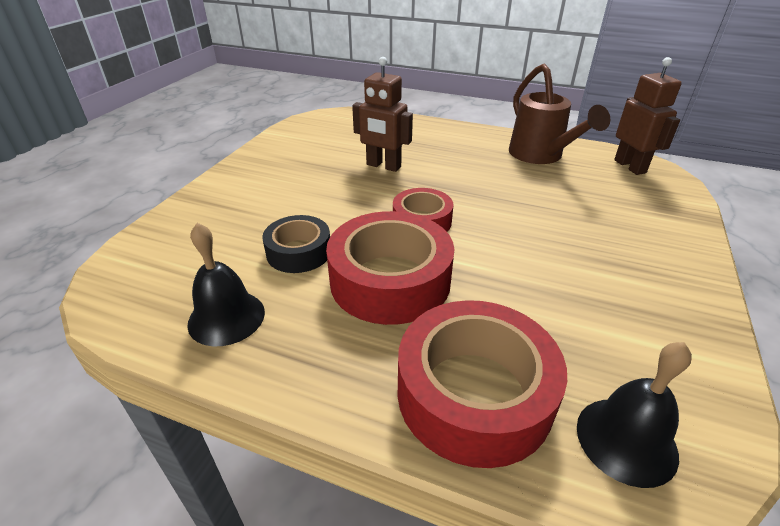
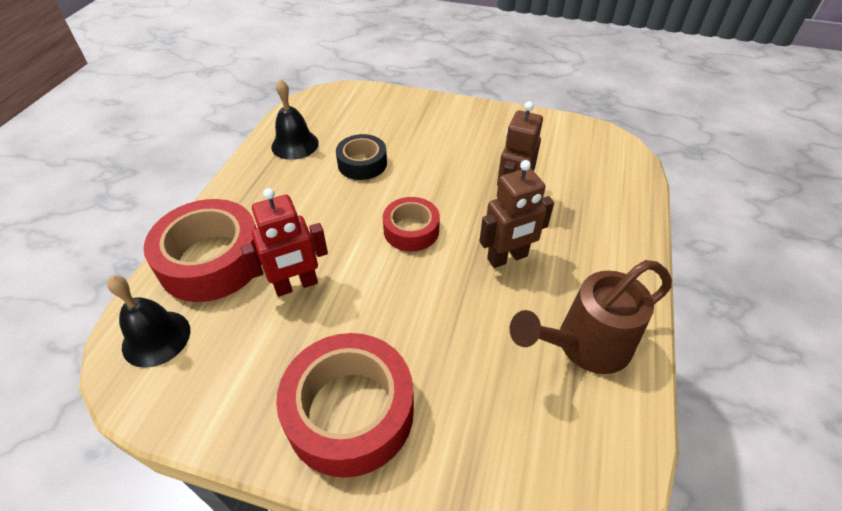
camera: 85 degrees right, 10 degrees up
(390, 280) = (327, 214): red tape -> red tape (350, 411)
(508, 302) = (296, 285): none -> red robot
(630, 166) = (588, 463): brown robot -> brown robot (507, 258)

